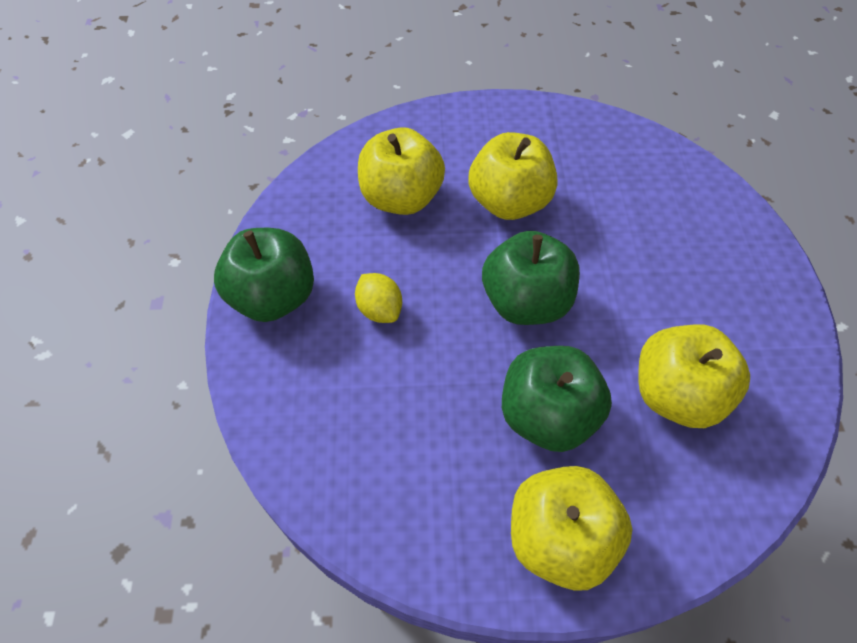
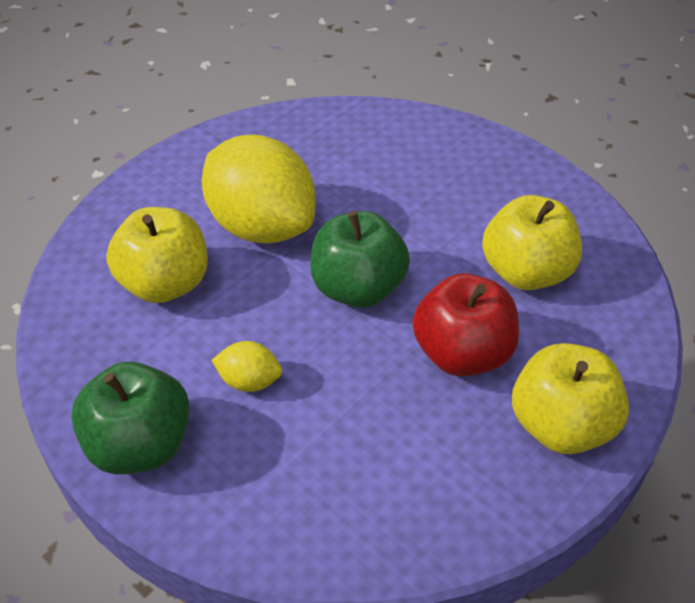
camera: 45 degrees left, 10 degrees down
(509, 202) = (261, 226): yellow apple -> yellow lemon
(547, 415) = (462, 353): green apple -> red apple

